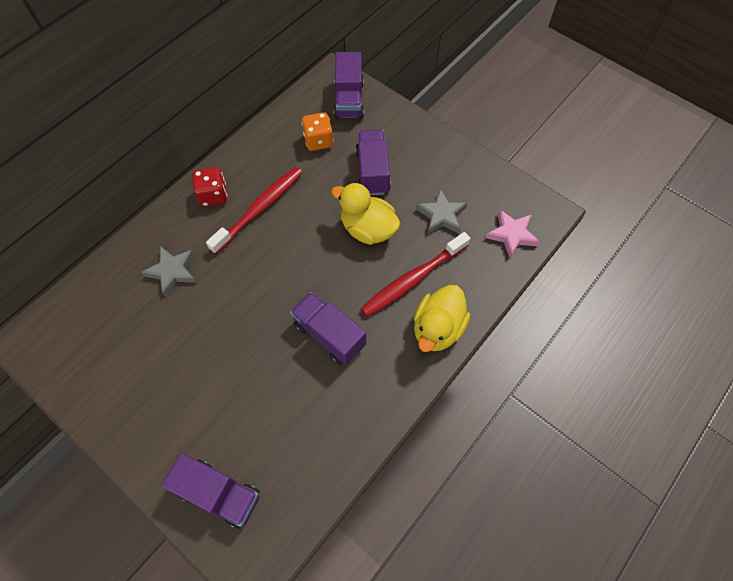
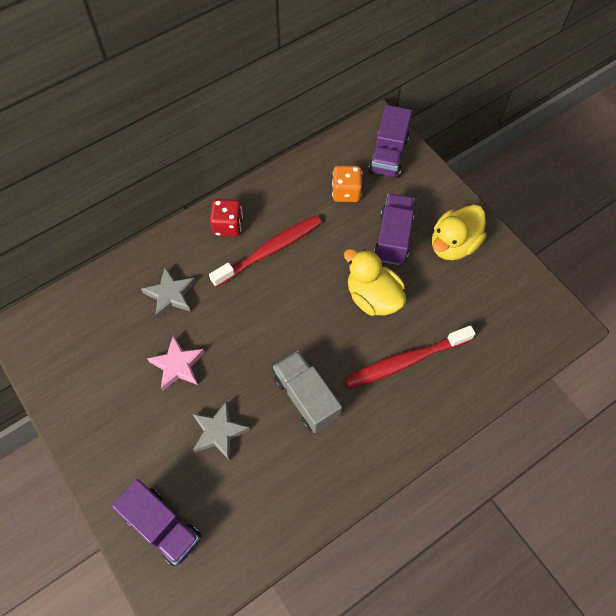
camera: 15 degrees right, 0 degrees up
(329, 335) = (306, 397): purple truck -> grey truck
(437, 329) = (417, 419): yellow duck -> yellow duck (453, 245)
(441, 215) = (453, 300): grey star -> grey star (219, 432)
(512, 235) = (521, 339): pink star -> pink star (177, 365)

